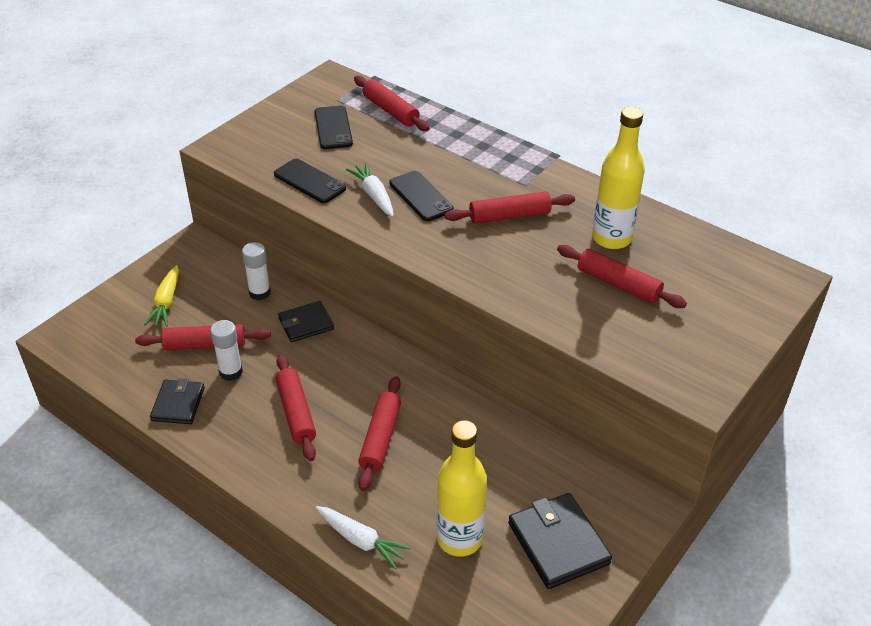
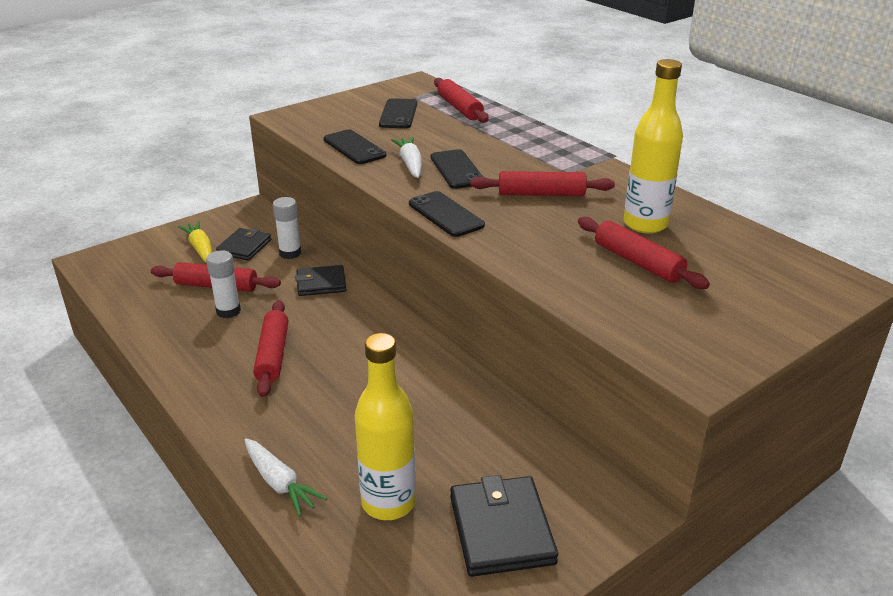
camera: 15 degrees right, 10 degrees down
(166, 302) = (200, 249): yellow carrot -> yellow carrot turned 135 degrees clockwise
(178, 404) = (164, 329): black wallet -> black wallet (244, 247)
(380, 438) = (347, 391): red rolling pin -> none
(433, 255) = (446, 214): none -> black phone

